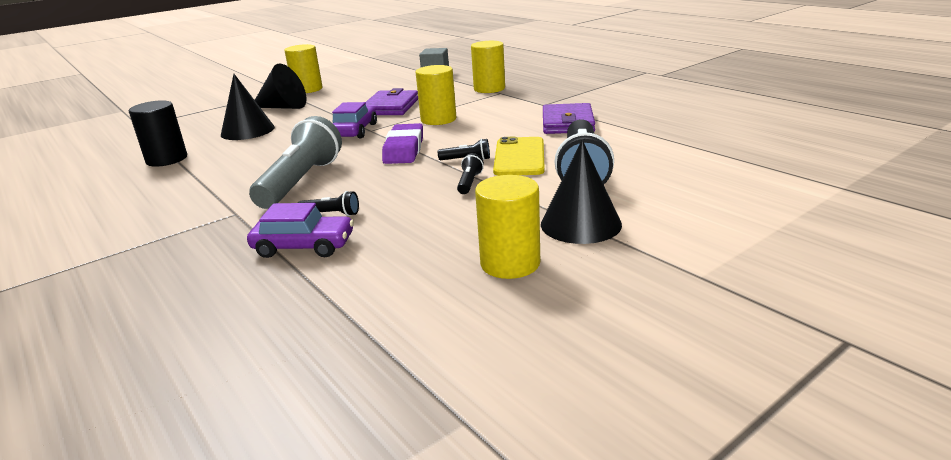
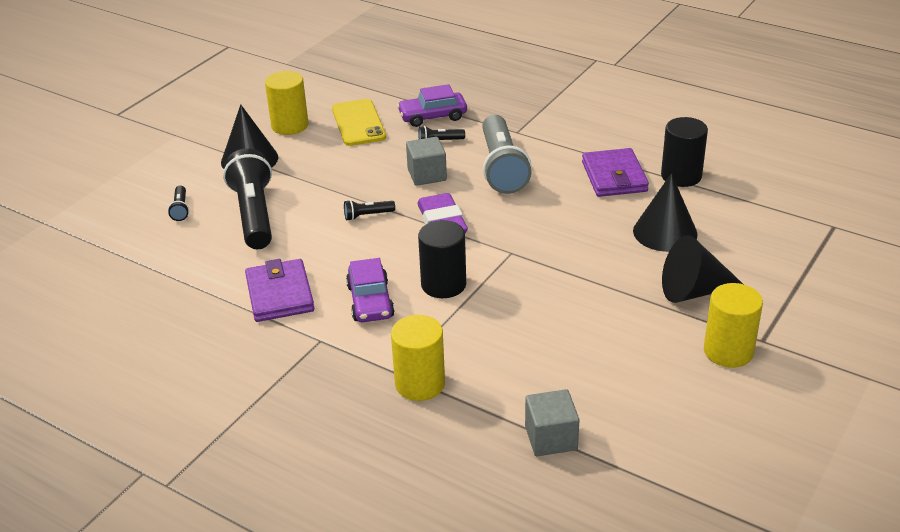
camera: 160 degrees right, 10 degrees up
(355, 131) = (529, 248): purple car -> purple car (370, 301)
(380, 184) = (427, 175): none -> grey cube
(391, 107) = (533, 309): purple wallet -> purple wallet (614, 177)
(438, 119) = (443, 284): yellow cylinder -> black cylinder
(469, 183) = (349, 187): black flashlight -> black flashlight (180, 209)
(519, 157) = (317, 226): yellow phone -> yellow phone (358, 123)

